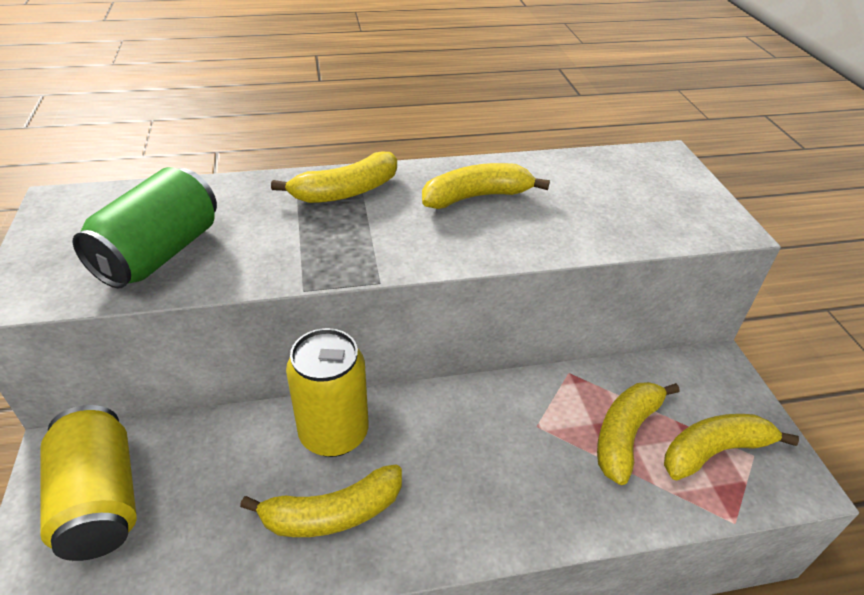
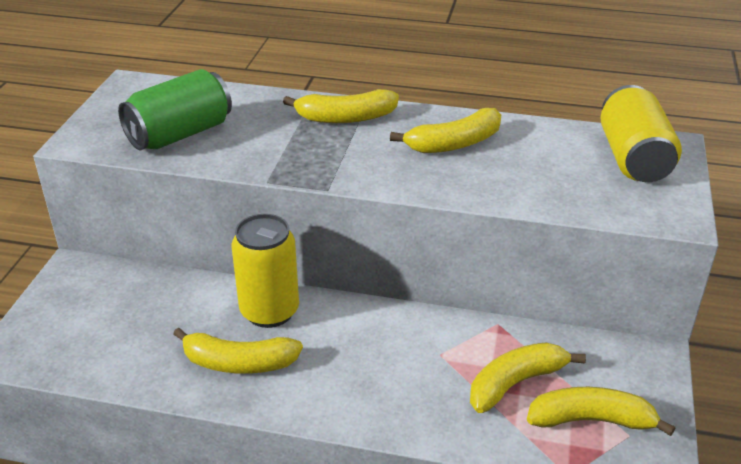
camera: 25 degrees right, 5 degrees down
(99, 500) = (86, 305): yellow can -> yellow can (633, 158)
(476, 197) = (454, 144): yellow banana -> yellow banana turned 150 degrees clockwise

